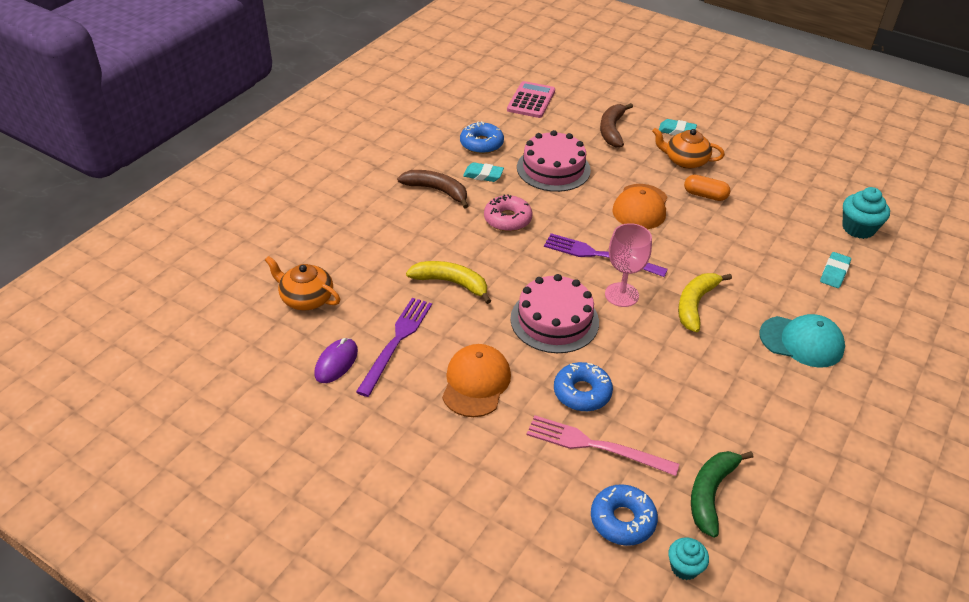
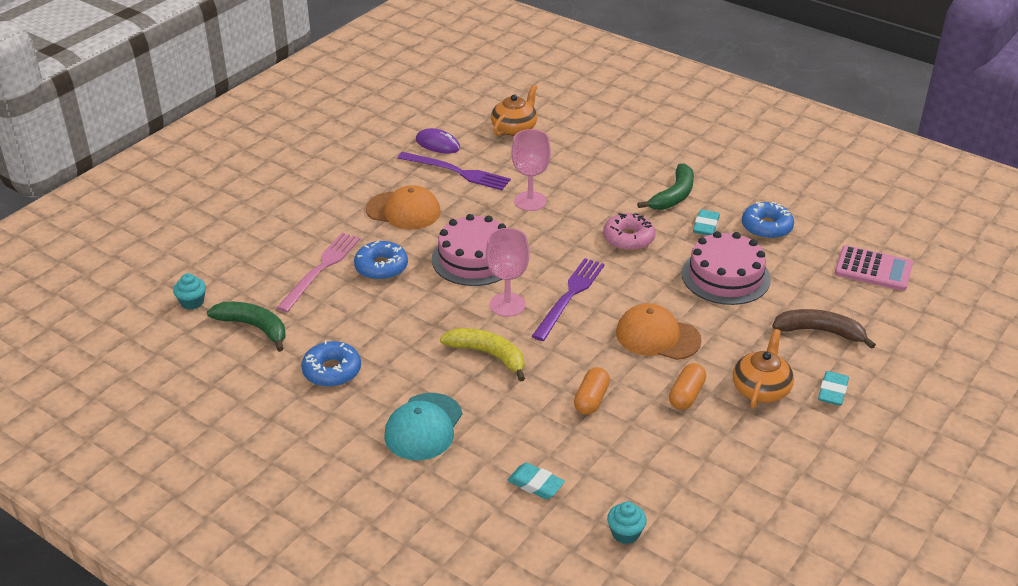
camera: 95 degrees right, 5 degrees down
(437, 191) = (674, 195): brown banana -> green banana
(451, 283) = (530, 201): yellow banana -> pink goblet
(622, 520) = (244, 276): blue donut -> blue donut (332, 371)
(729, 243) = (591, 399): none -> orange capsule
(858, 228) = (625, 533): turquoise cupcake -> turquoise cupcake, size x0.62

